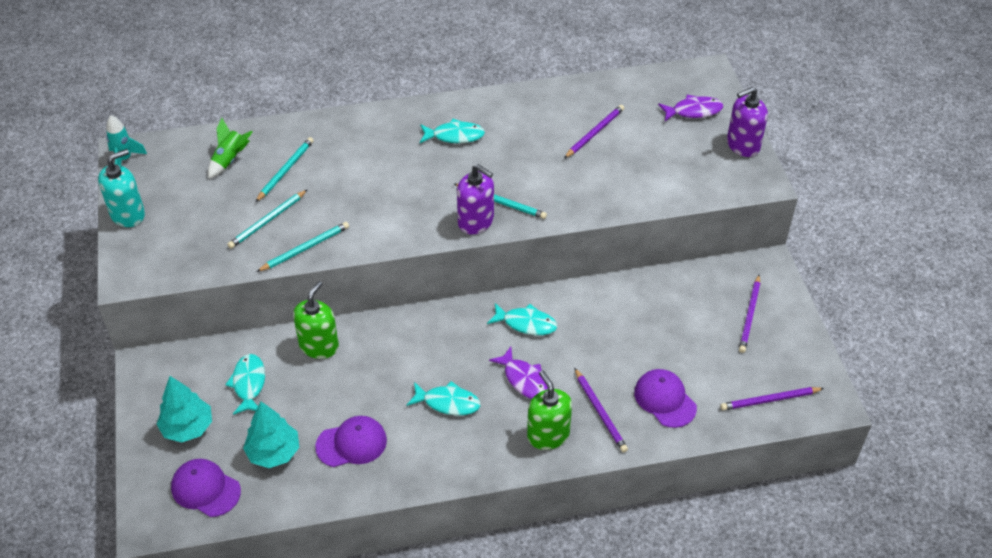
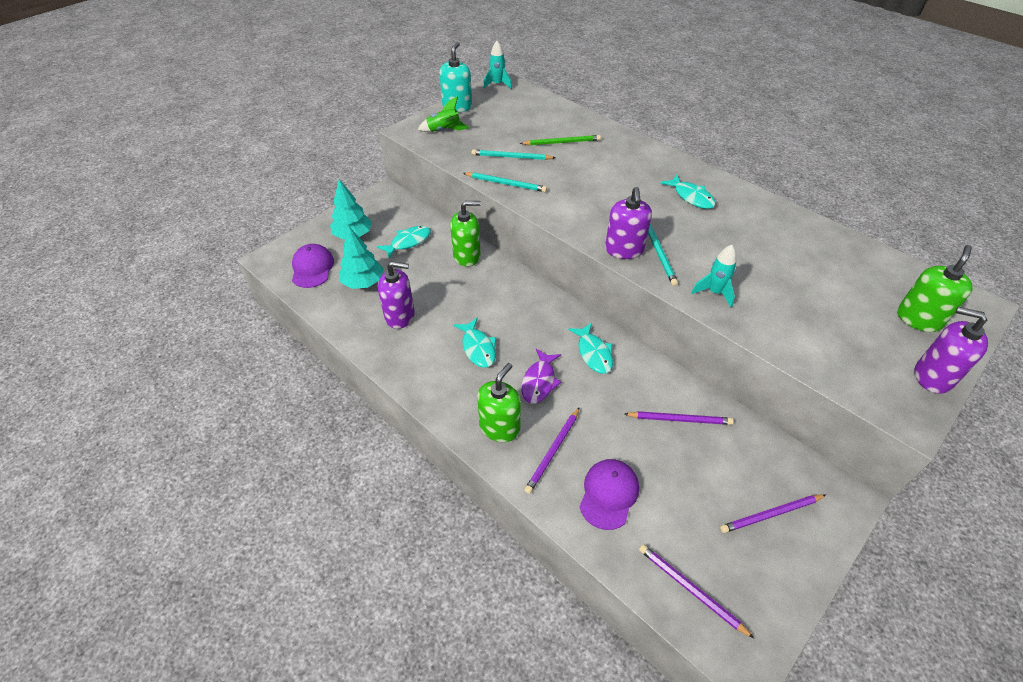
camera: 55 degrees right, 0 degrees up
(128, 214) = (457, 106): turquoise soap dispenser -> turquoise soap dispenser turned 90 degrees counterclockwise
(230, 160) = (543, 118): green rocket -> green rocket (444, 130)
(285, 170) = (562, 142): turquoise pencil -> green pencil
(351, 443) = (400, 316): purple cap -> purple soap dispenser
(573, 199) = (714, 292): none -> turquoise rocket
(594, 133) = (800, 268): purple pencil -> purple pencil (680, 419)
(693, 111) = (918, 319): purple fish -> green soap dispenser

